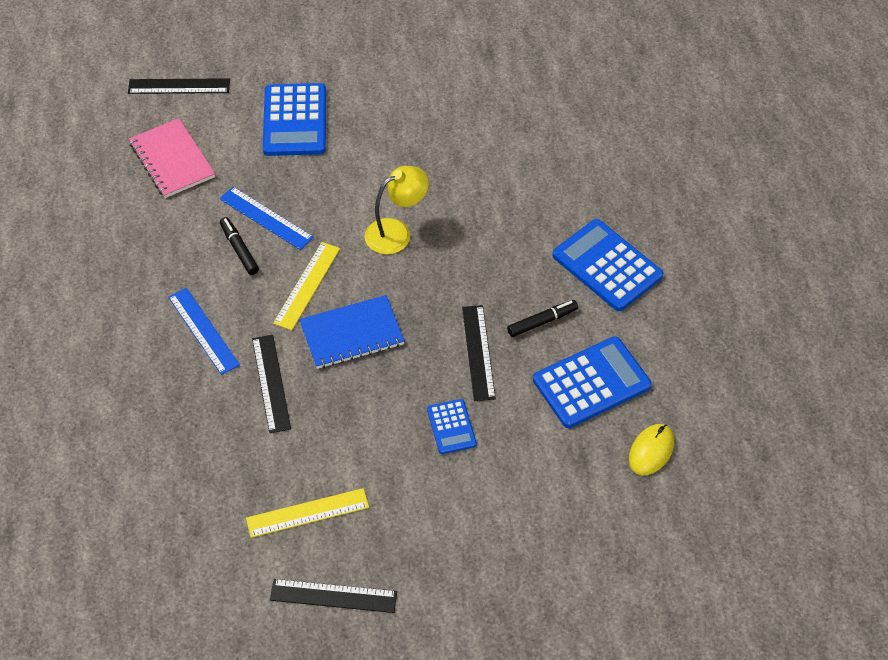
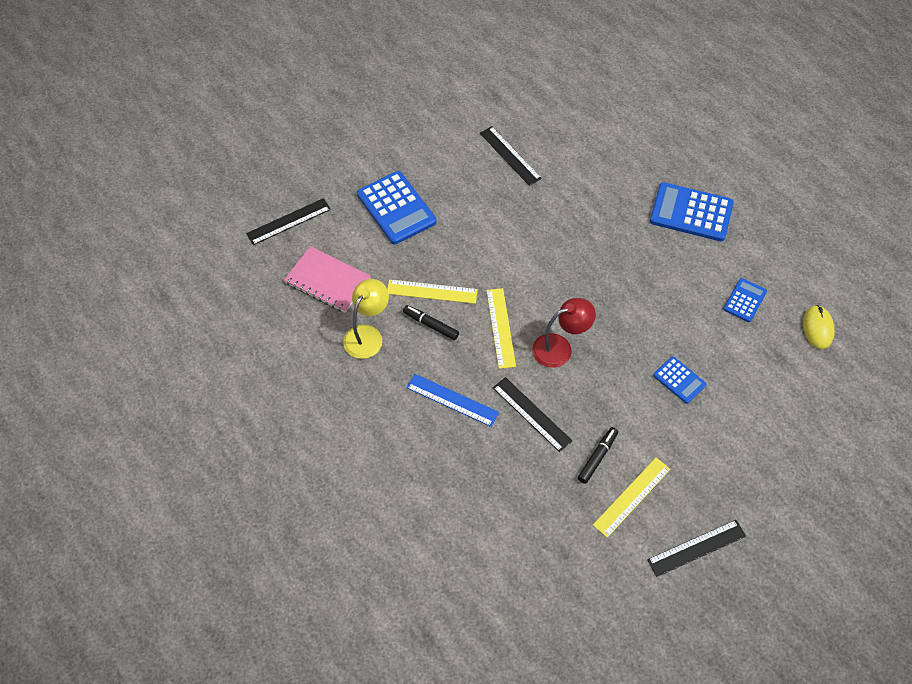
camera: 30 degrees left, 5 degrees up
(266, 218) = (432, 291): blue ruler -> yellow ruler
(352, 334) = (560, 347): blue notebook -> red lamp
(396, 232) = (533, 257): yellow lamp -> yellow lamp (367, 335)
(478, 352) = (655, 317): black ruler -> black ruler (510, 155)
(542, 322) = (680, 273): black marker -> black marker (597, 457)
(591, 383) = (744, 300): blue calculator -> blue calculator, size x0.55

